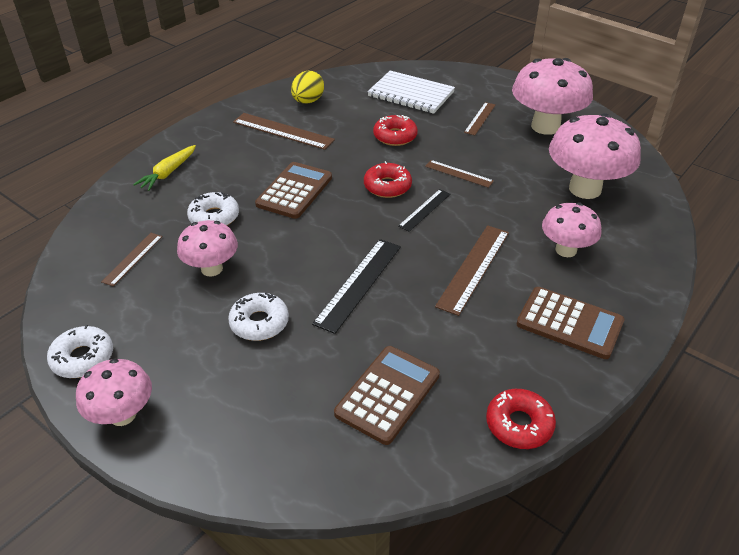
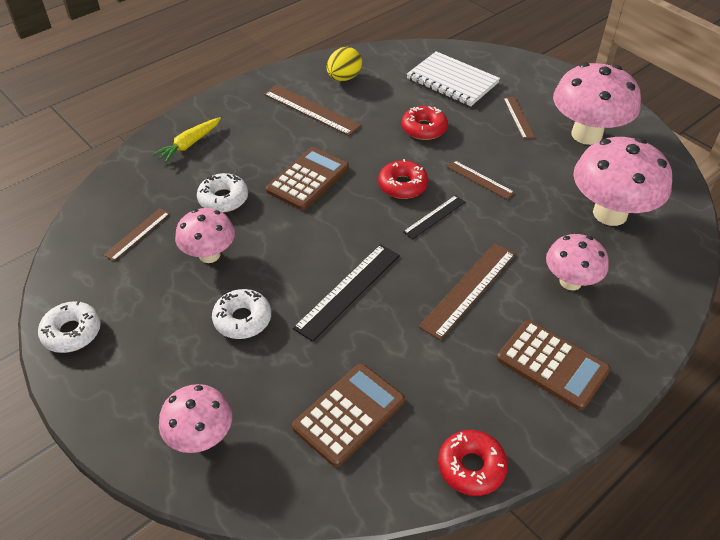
camera: 10 degrees right, 5 degrees up
(123, 415) = (97, 396): pink mushroom -> pink mushroom (201, 437)
(480, 118) = (518, 117): brown ruler -> brown ruler turned 45 degrees counterclockwise

